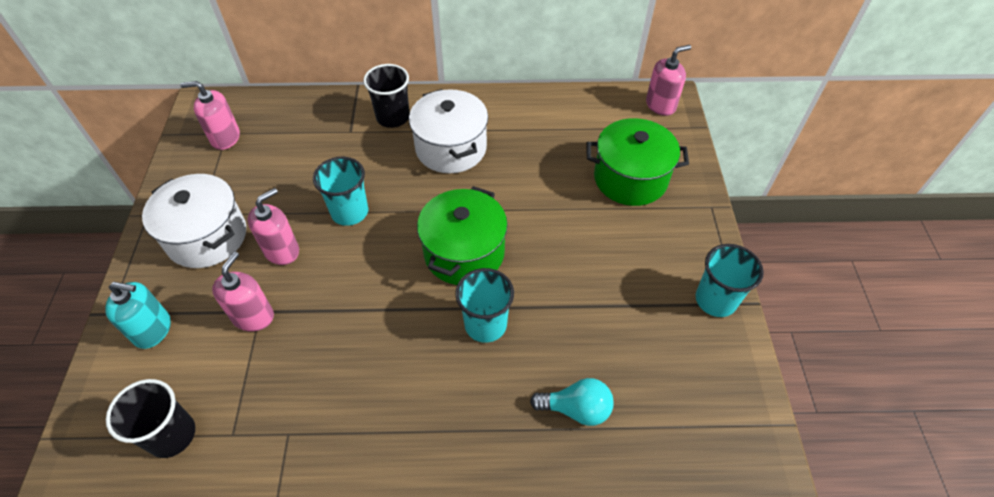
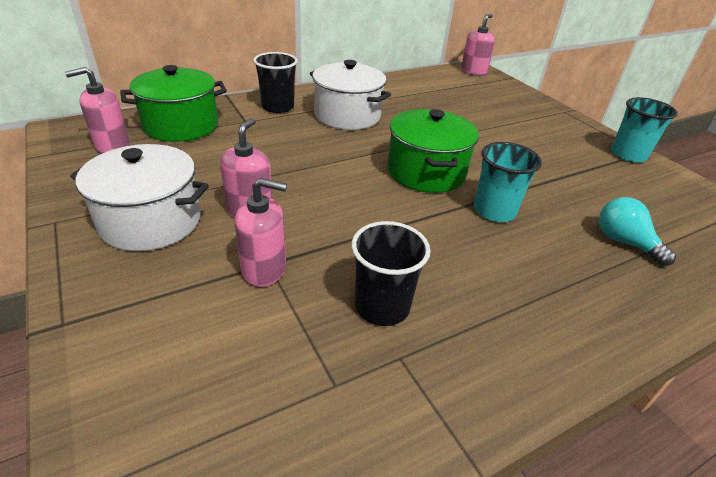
camera: 30 degrees left, 15 degrees down
(153, 330) = (141, 320): turquoise soap dispenser -> none
(172, 435) = (254, 418): black cup -> black cup (382, 306)
(253, 316) = (264, 269): pink soap dispenser -> pink soap dispenser turned 105 degrees clockwise
(349, 212) = (295, 169): turquoise cup -> none
(576, 409) = (624, 242): turquoise light bulb -> turquoise light bulb turned 105 degrees counterclockwise
(630, 178) = (498, 108): green pot -> green pot (181, 125)

